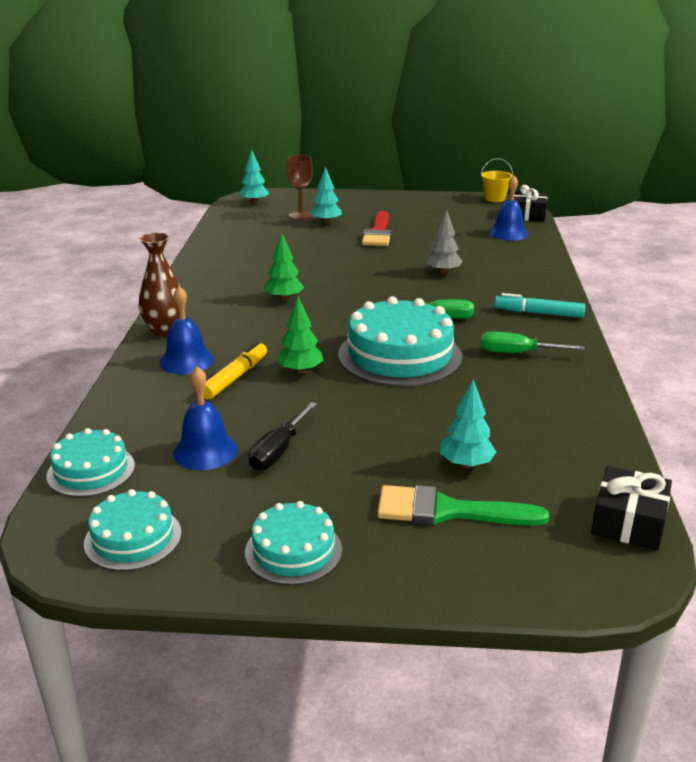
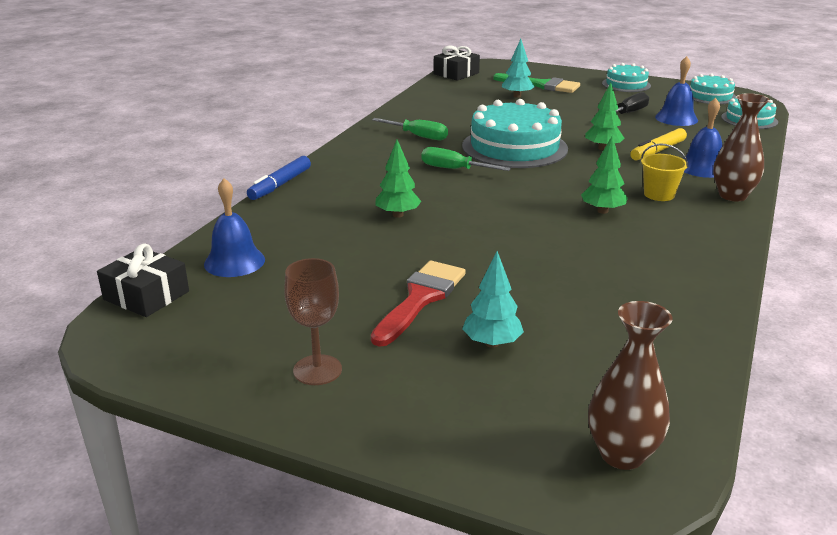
camera: 160 degrees left, 0 degrees up
(254, 202) = (622, 454): turquoise tree -> brown vase
(300, 215) = (531, 376): brown goblet -> brown goblet (317, 370)
(442, 272) = (398, 215): grey tree -> green tree
(494, 198) = (122, 355): yellow bucket -> yellow bucket (659, 194)
(539, 313) = (357, 160): turquoise marker -> none
(565, 280) = (280, 185): none -> blue marker

